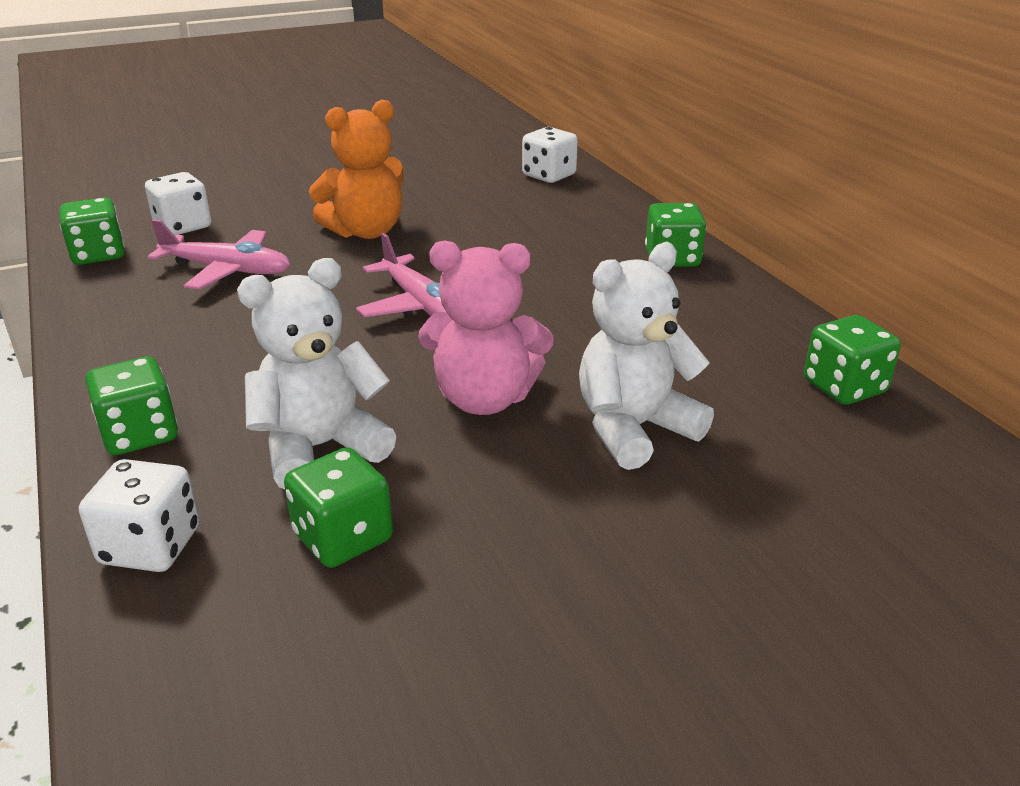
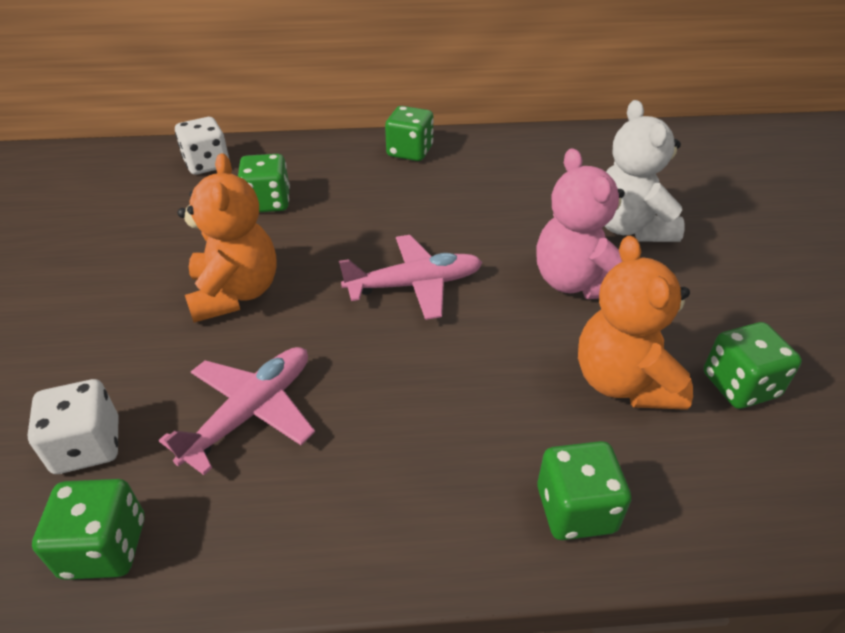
camera: 70 degrees left, 10 degrees up
(151, 546) = (748, 506): white dice -> none
(320, 448) = (623, 382): white teddy bear -> orange teddy bear
(484, 399) = (576, 282): pink teddy bear -> pink teddy bear turned 135 degrees clockwise
(844, 387) = (604, 145): green dice -> green dice (268, 202)

